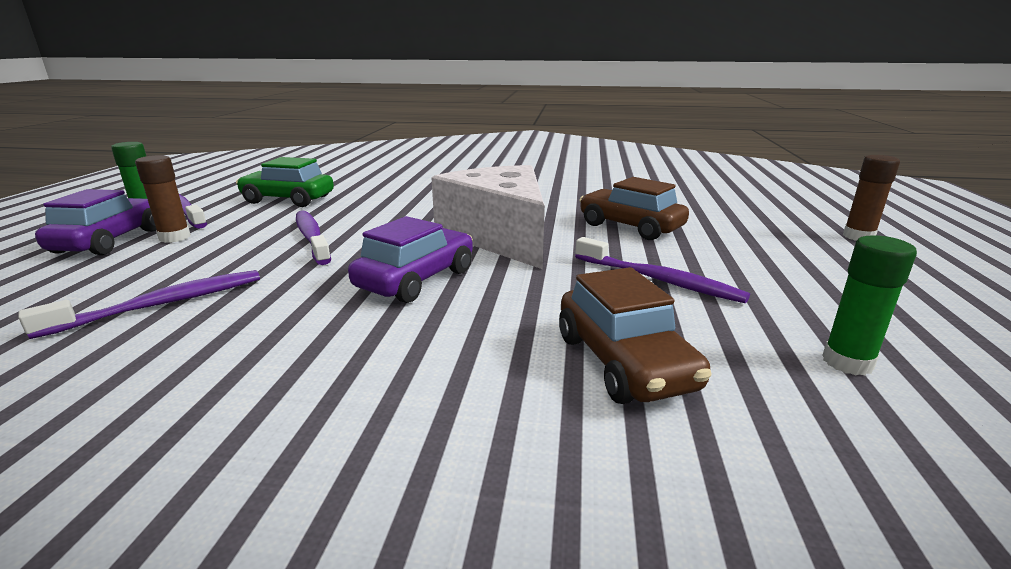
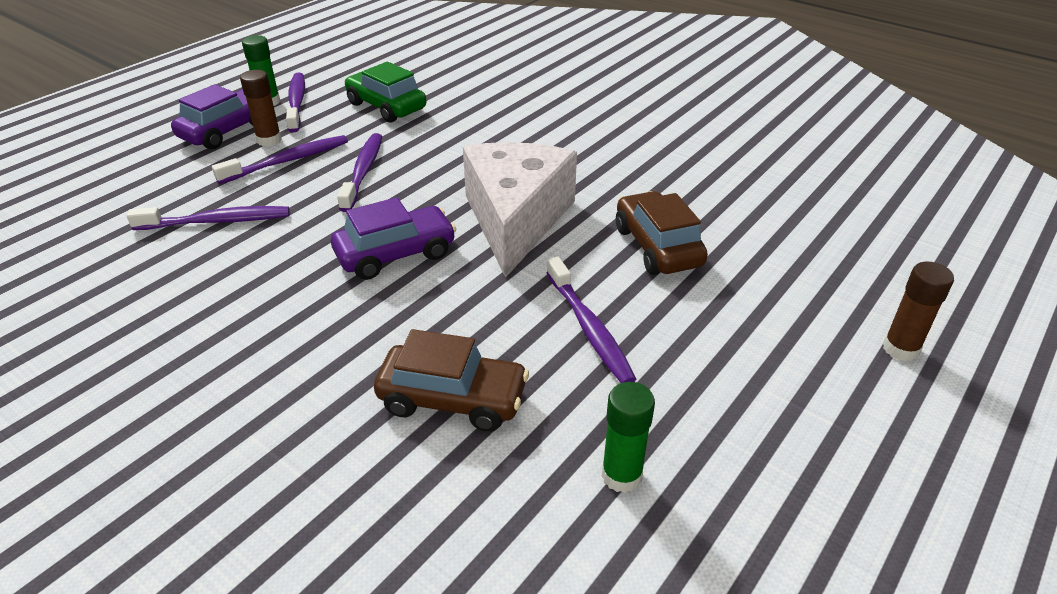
camera: 30 degrees right, 15 degrees up
(214, 246) = (288, 161): none -> purple toothbrush
(623, 362) = (453, 399): brown car -> brown car turned 90 degrees counterclockwise

